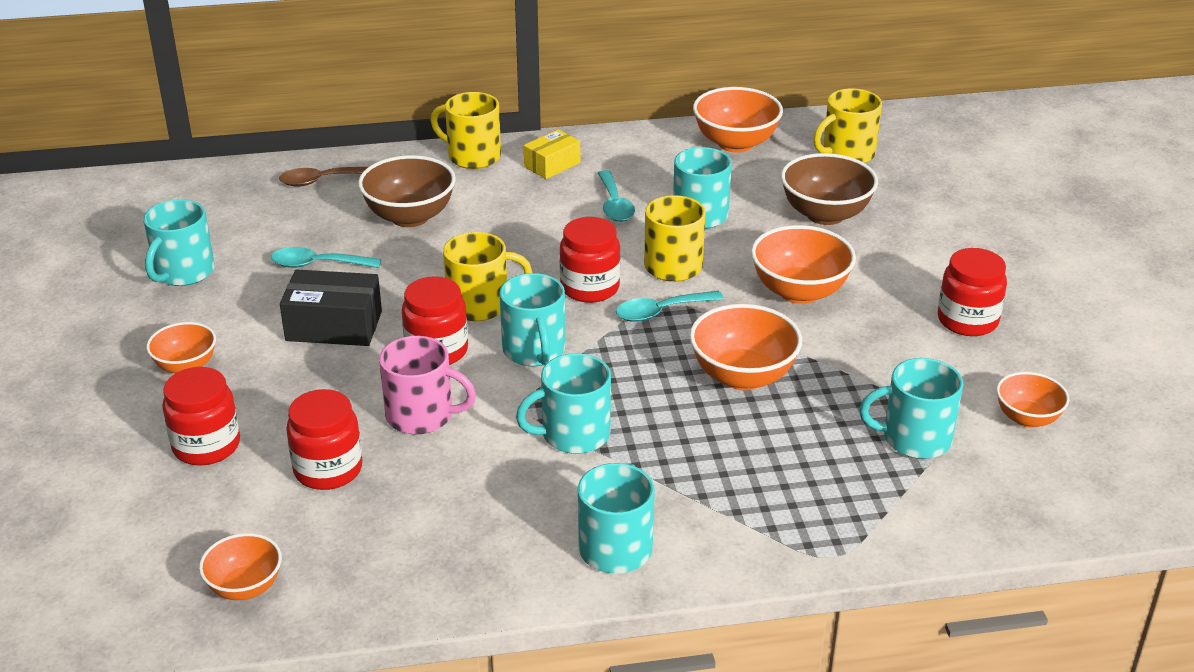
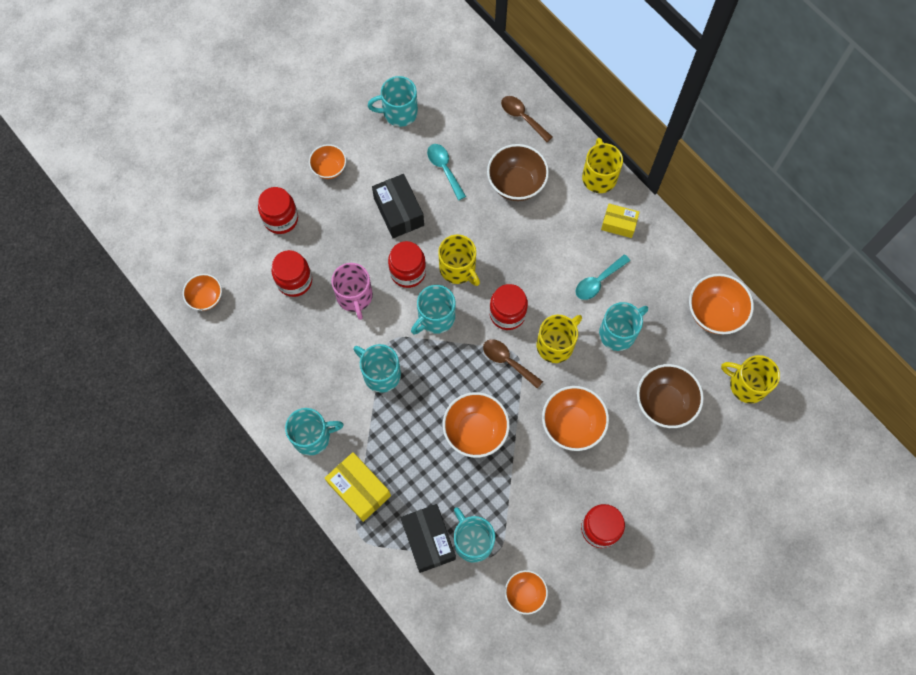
camera: 60 degrees right, 35 degrees up
(661, 312) = (508, 361): turquoise spoon -> brown spoon
(749, 527) = (359, 489): none -> yellow box
(885, 483) = (428, 540): none -> black box

